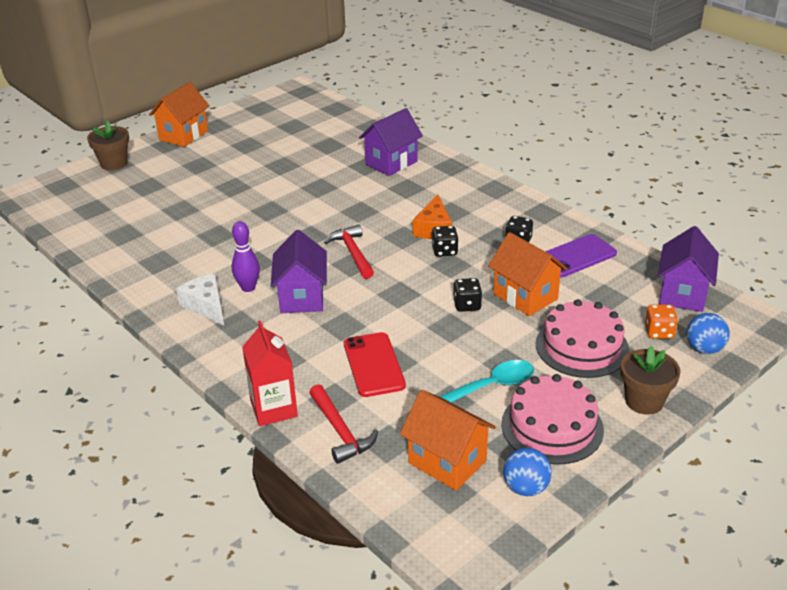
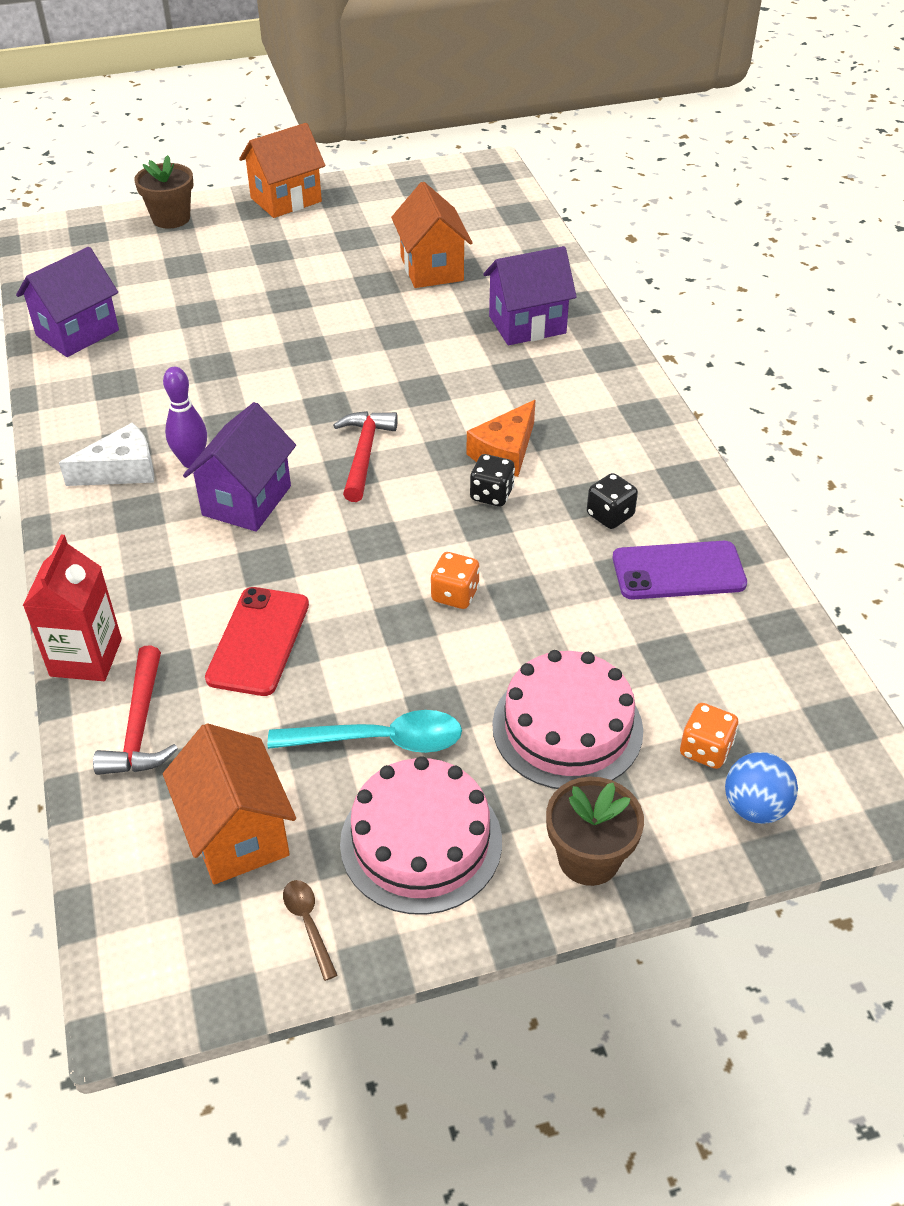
camera: 25 degrees right, 10 degrees up
(206, 306) = (121, 470): white cheese -> white cheese turned 75 degrees clockwise
(467, 305) = (455, 595): black dice -> orange dice
(525, 296) = (549, 611): orange house -> orange house (432, 268)
(525, 488) = (308, 923): blue ball -> brown spoon
(682, 294) = (797, 697): purple house -> purple house (77, 333)

